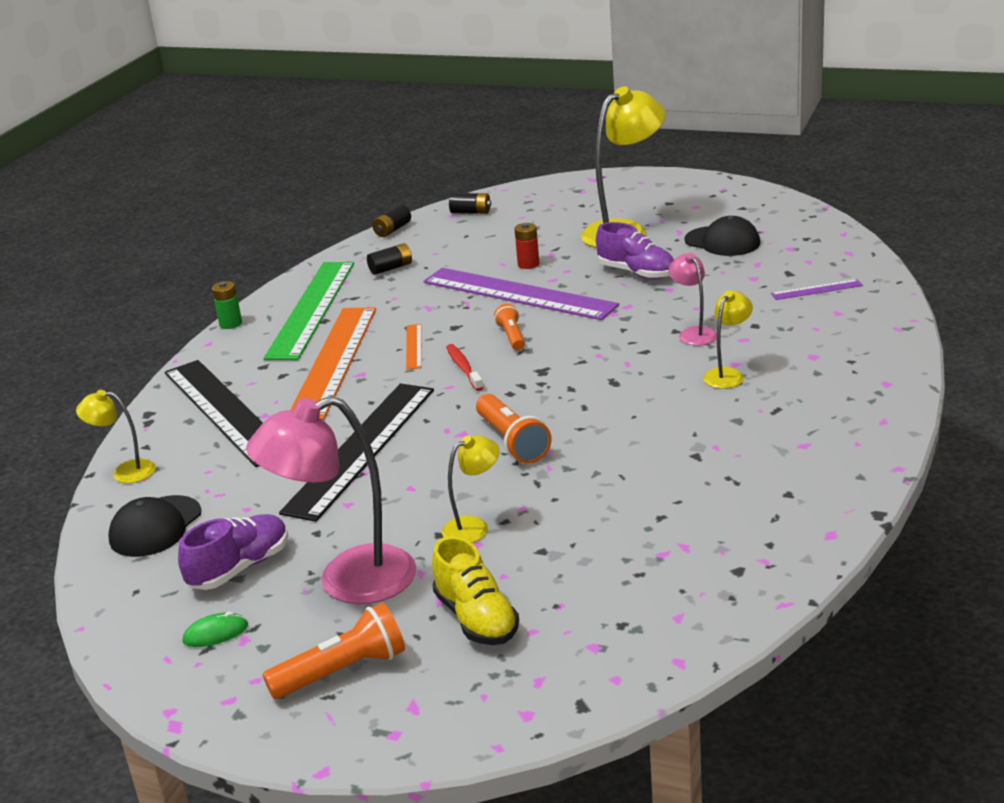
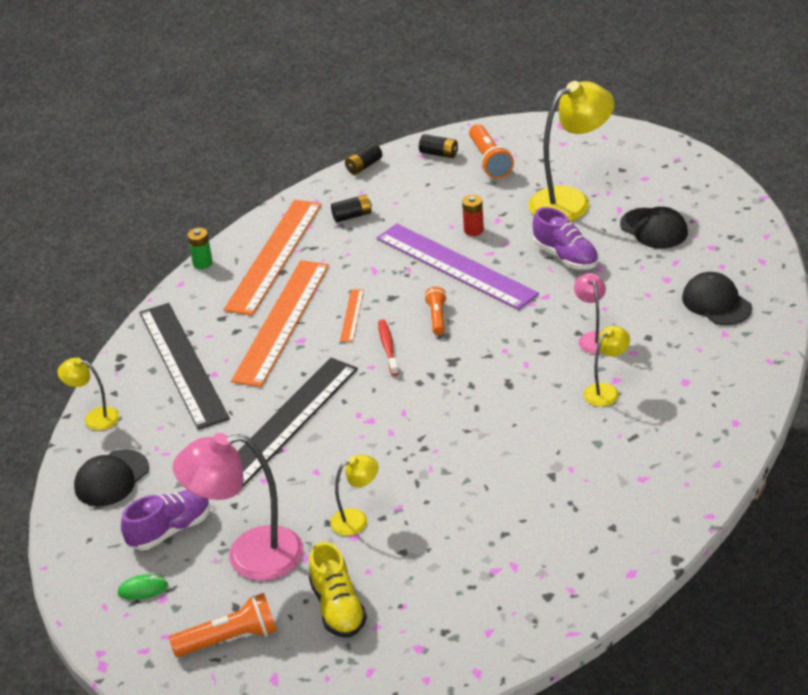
camera: 10 degrees right, 10 degrees up
(312, 309) = (274, 256): green ruler -> orange ruler
(512, 442) = (408, 436): orange flashlight -> orange flashlight (489, 161)
(816, 290) = (716, 303): purple ruler -> black cap

